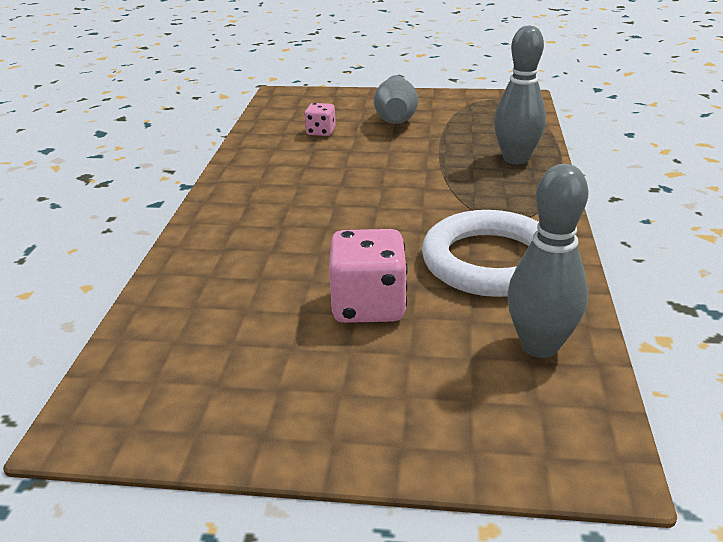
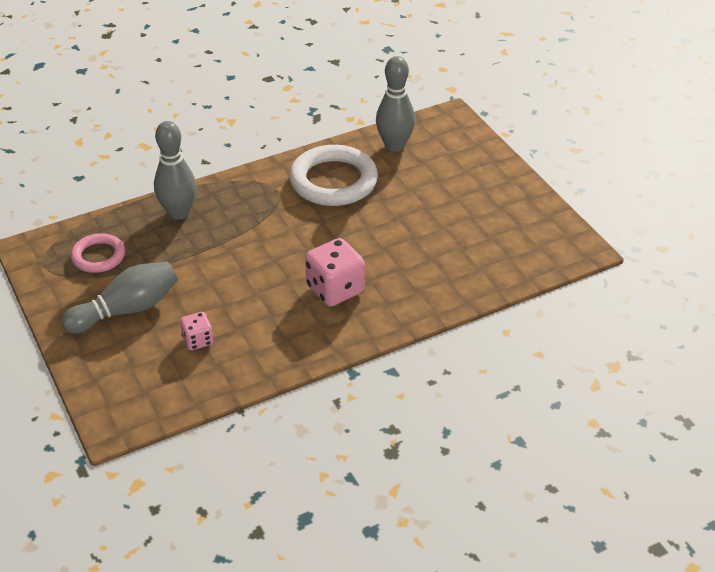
camera: 125 degrees left, 10 degrees up
(368, 306) = (416, 206): pink dice -> pink dice (335, 289)
(482, 117) = (98, 256): none -> pink ring

